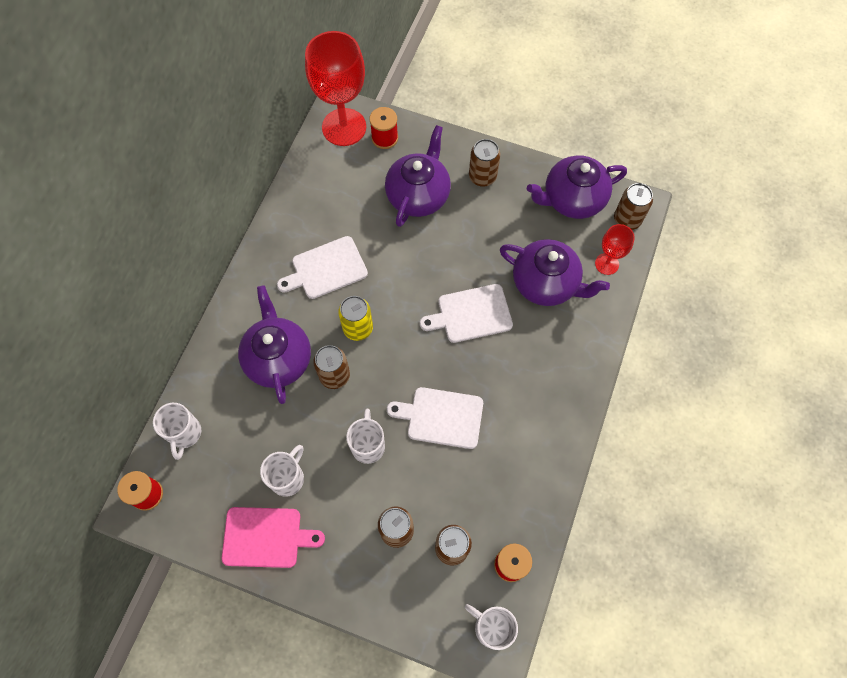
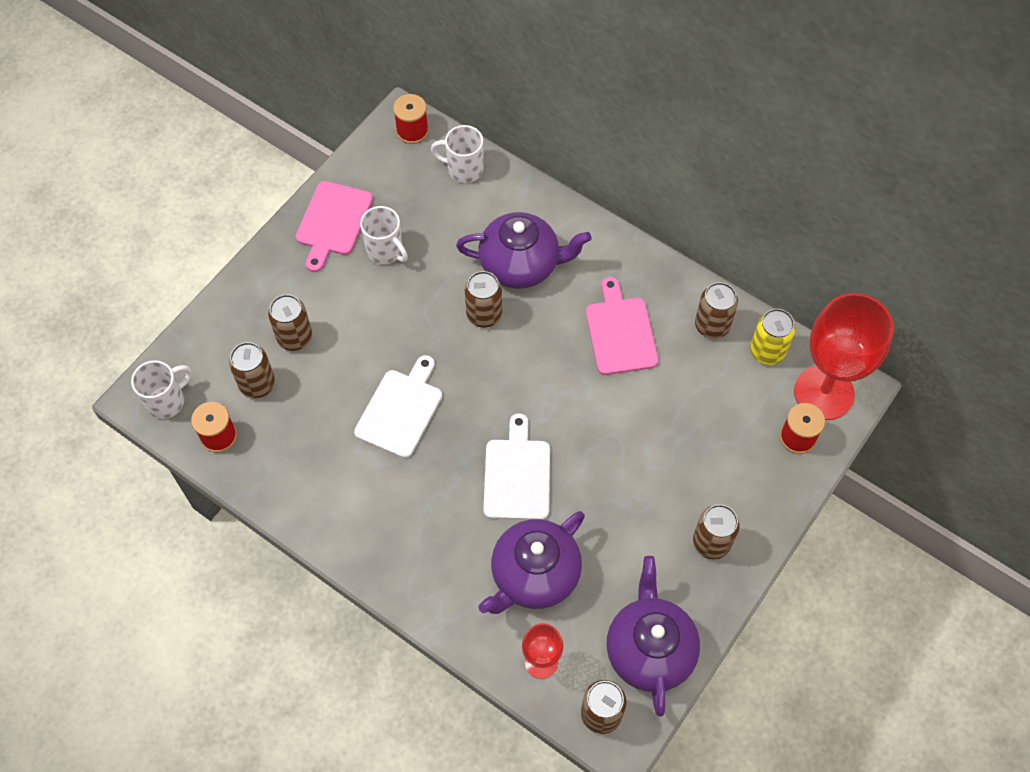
camera: 105 degrees right, 5 degrees down
(304, 206) = (712, 325): none -> brown can
(326, 269) = (620, 332): white cutting board -> pink cutting board
(358, 328) = (534, 349): yellow can -> yellow can (767, 351)
(368, 445) = (394, 330): white mug -> none
(418, 195) = (699, 457): purple teapot -> none

